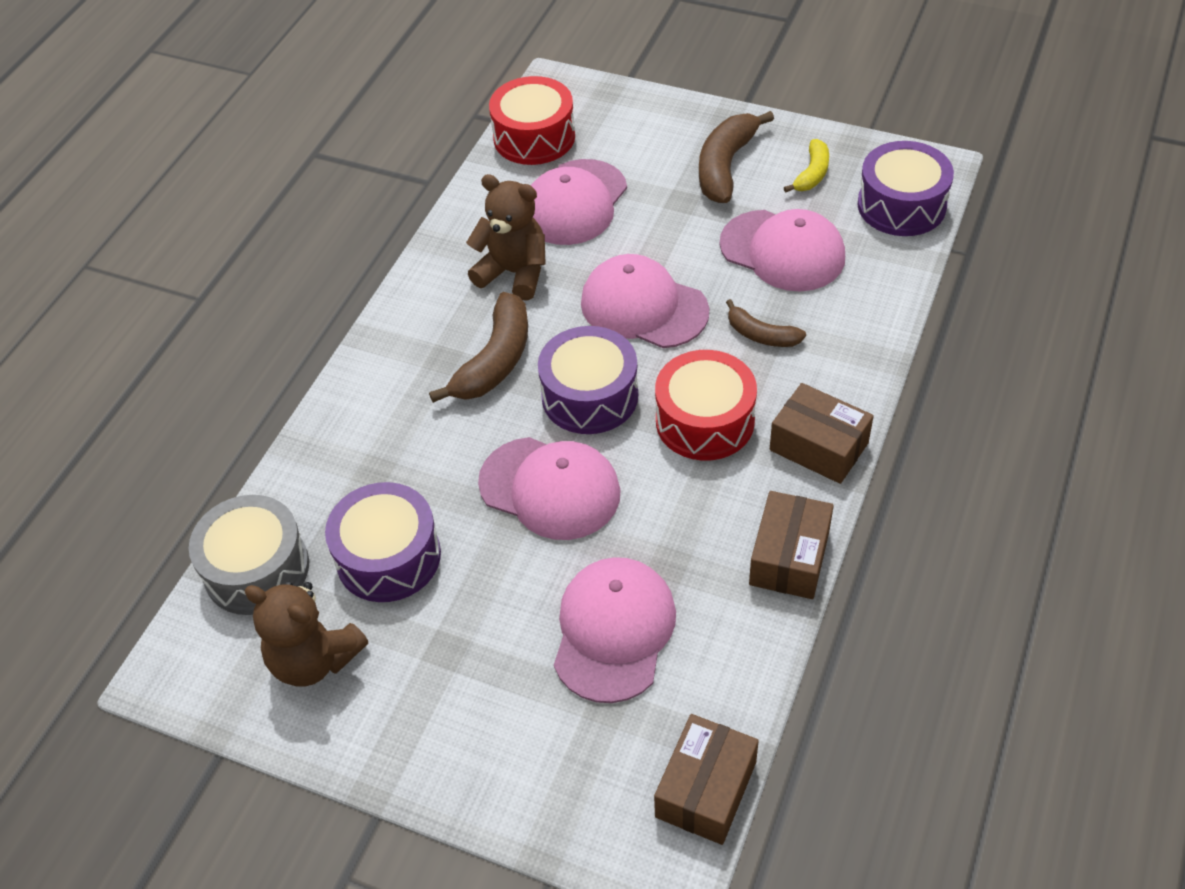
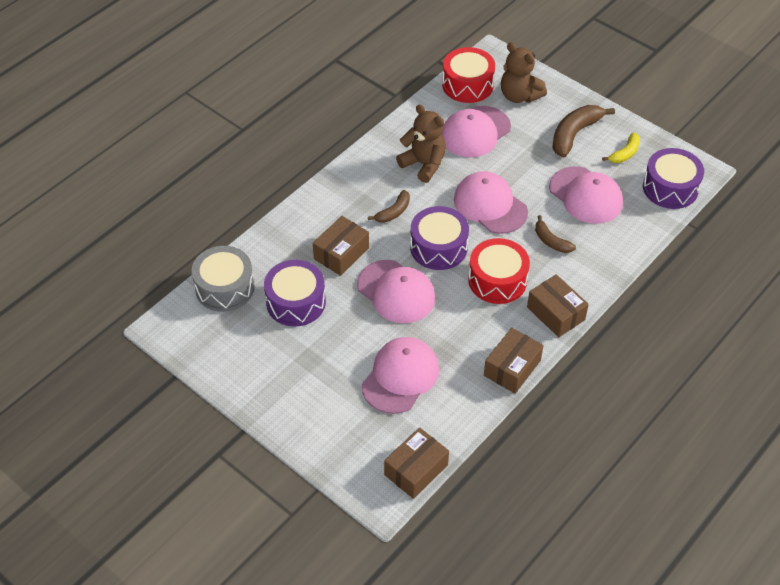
camera: 15 degrees right, 0 degrees up
(314, 659) = (239, 343): brown teddy bear -> brown teddy bear (519, 96)
(435, 452) = (341, 253): none -> brown box
(495, 360) = (393, 212): brown banana -> brown banana, size x0.58

